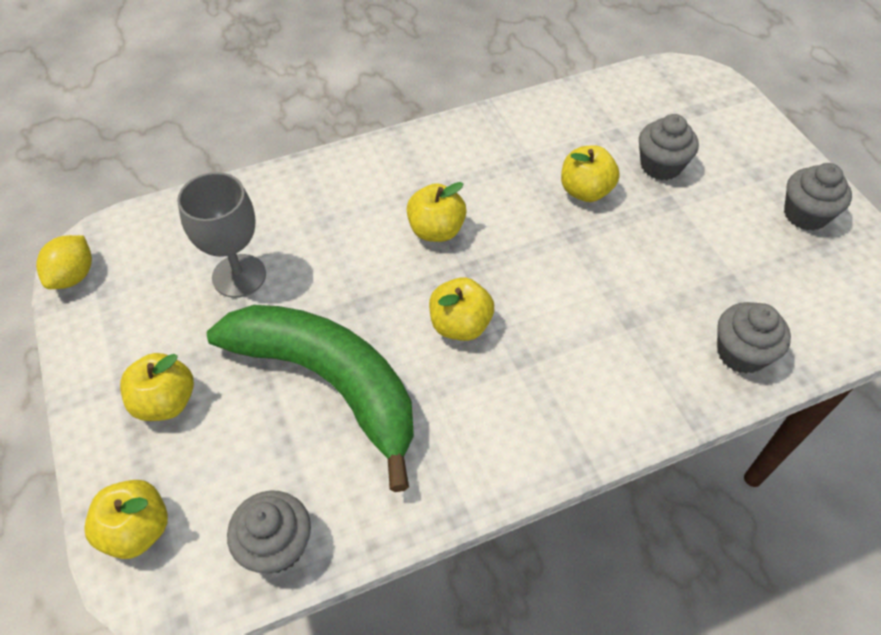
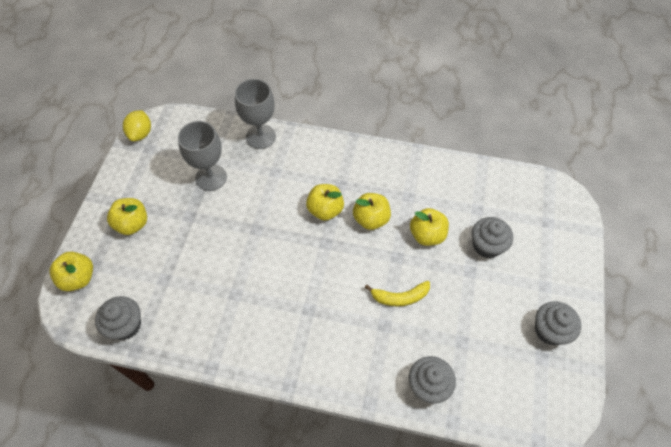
camera: 35 degrees right, 5 degrees up
(74, 276) = (141, 134): yellow lemon -> yellow lemon turned 45 degrees counterclockwise
(268, 190) = (260, 136): none -> grey goblet
(329, 382) = (207, 261): green banana -> none
(460, 325) = (293, 271): yellow apple -> yellow apple (371, 219)
(618, 276) = (400, 297): none -> yellow banana

